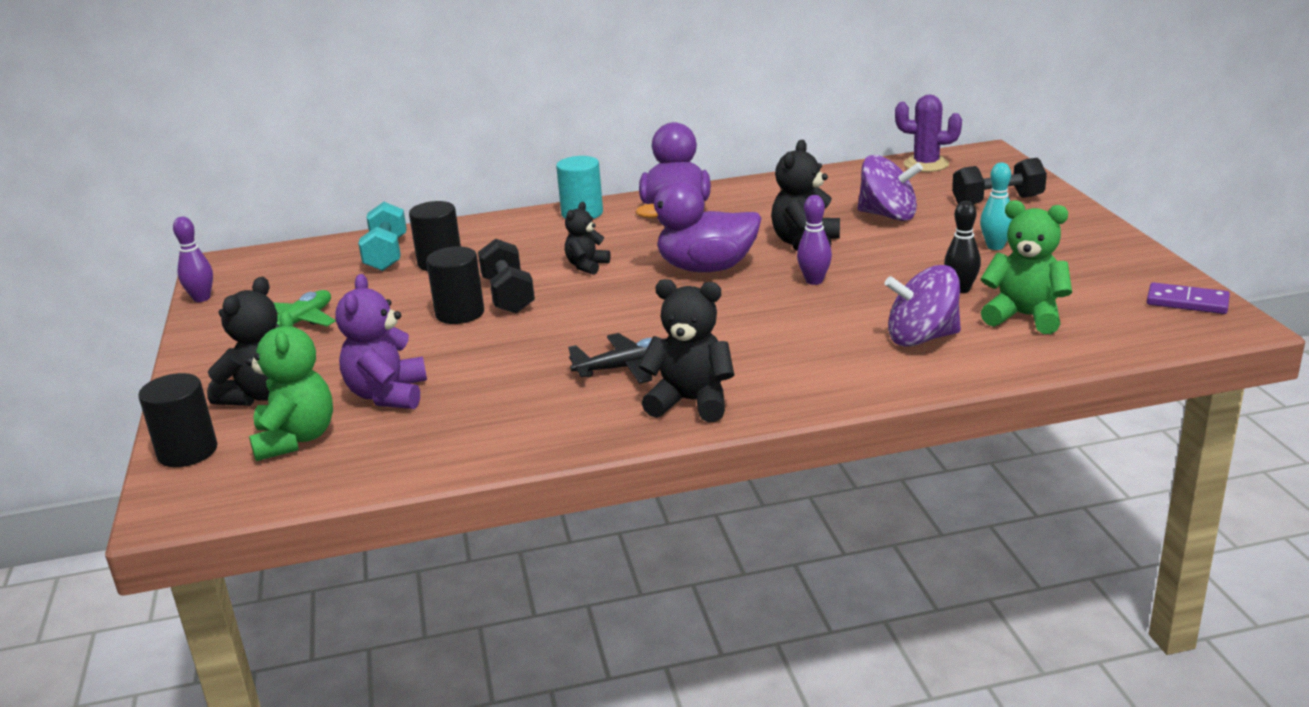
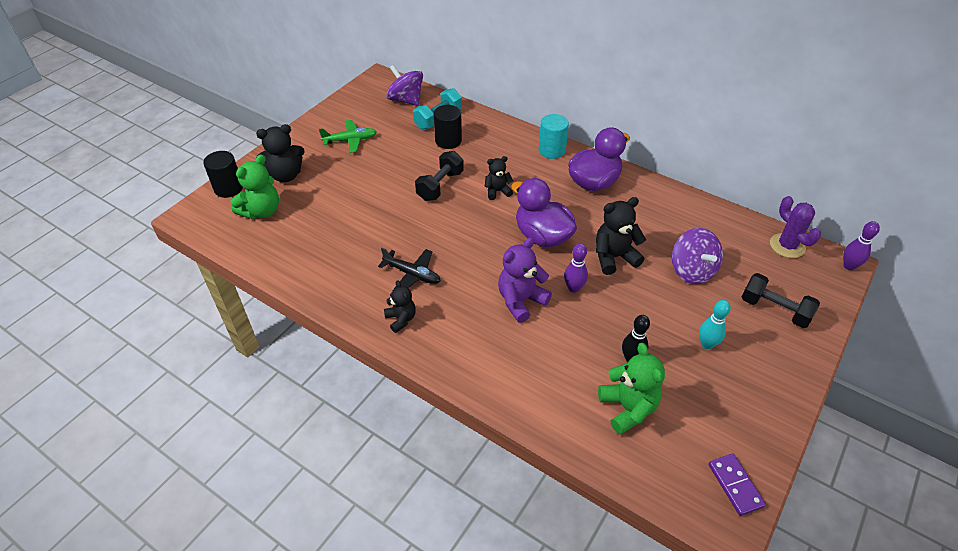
camera: 45 degrees right, 20 degrees up
(201, 298) = (344, 97): purple bowling pin -> purple bowling pin (849, 266)
(388, 395) = (318, 212): purple teddy bear -> purple teddy bear (521, 301)
(460, 313) = (408, 182): black cylinder -> none
(691, 402) = (401, 319): black teddy bear -> black teddy bear, size x0.62
(922, 338) = (554, 374): purple spinning top -> purple spinning top (406, 100)

